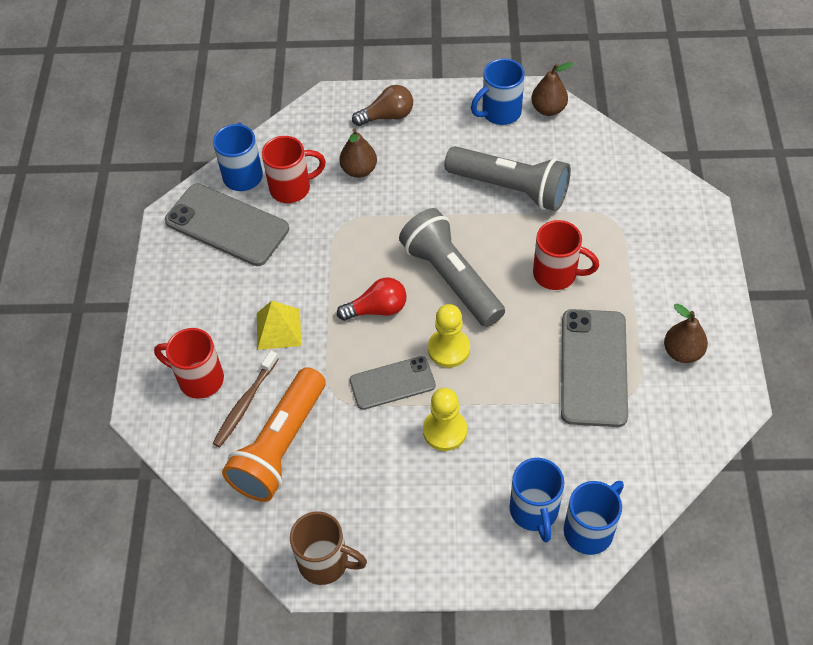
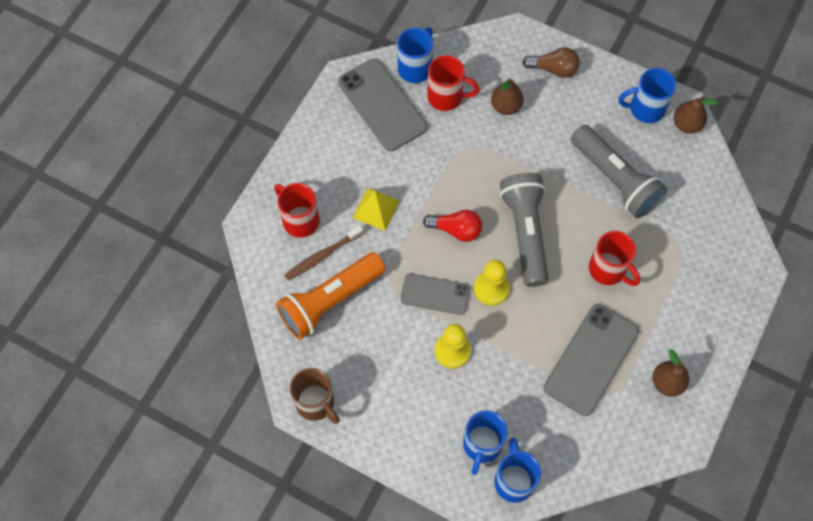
camera: 25 degrees right, 10 degrees up
(590, 530) = (513, 480): blue mug -> blue mug turned 75 degrees counterclockwise

